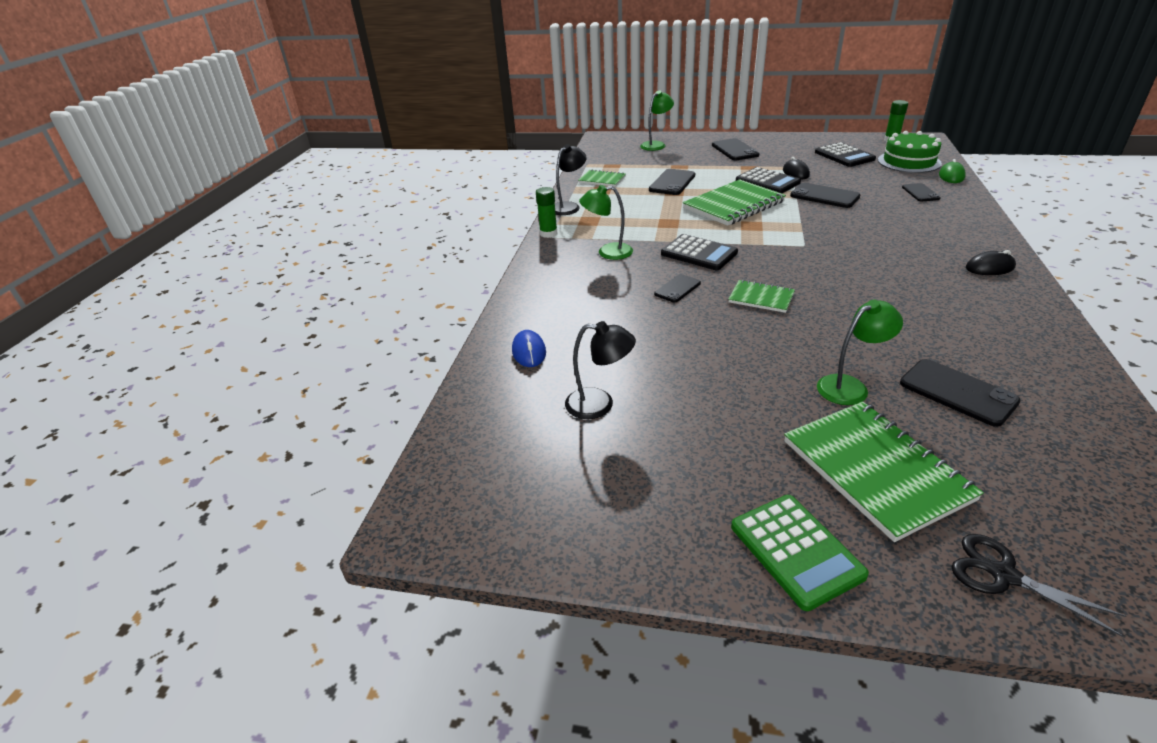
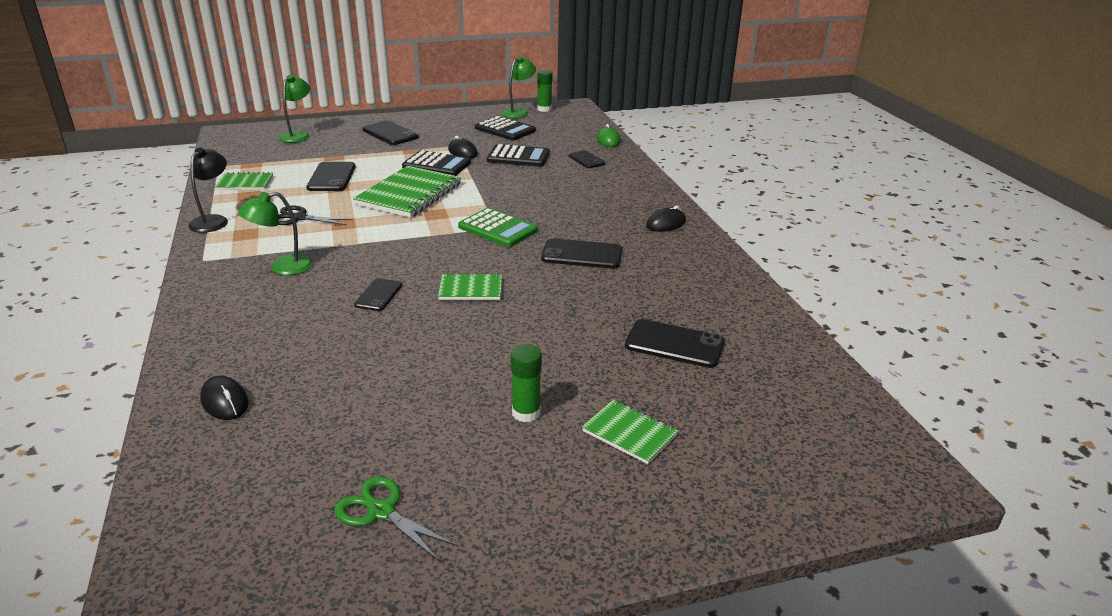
camera: 30 degrees left, 5 degrees down
(529, 351) = (225, 401): blue mouse -> black mouse
(548, 233) = (198, 257): green glue stick -> green glue stick (526, 413)
(599, 404) = (334, 441): black lamp -> none
(616, 475) = (381, 512): none -> green scissors
(699, 253) = (389, 252): black calculator -> black calculator (518, 157)
(796, 550) = (585, 530): green calculator -> green calculator (498, 229)
(824, 196) = (499, 173): black phone -> black phone (582, 255)
(850, 386) = (583, 360): green lamp -> green lamp (518, 112)
(875, 470) = (629, 433): green notebook -> green notebook, size x0.53
(909, 162) = (567, 130): green cake -> none
(1004, 575) = (756, 494): black scissors -> black scissors (299, 218)

